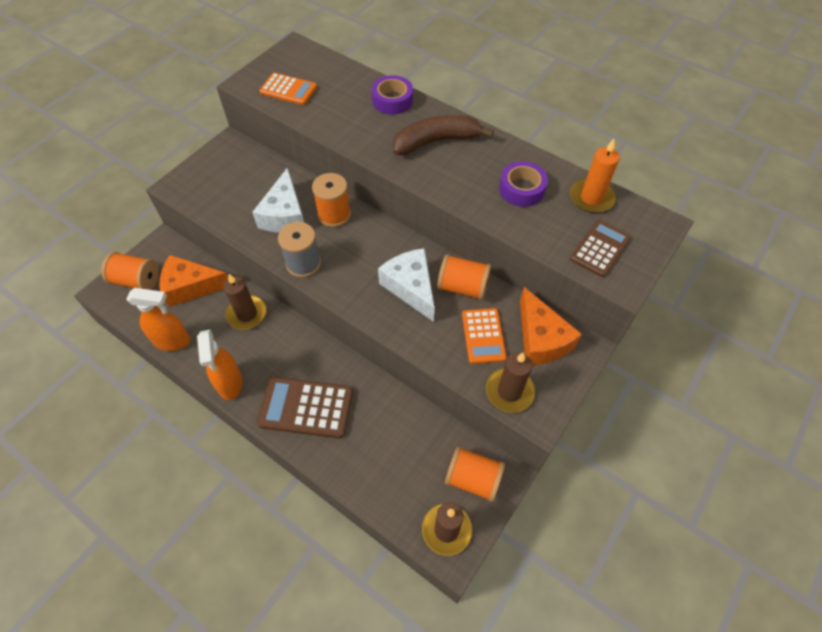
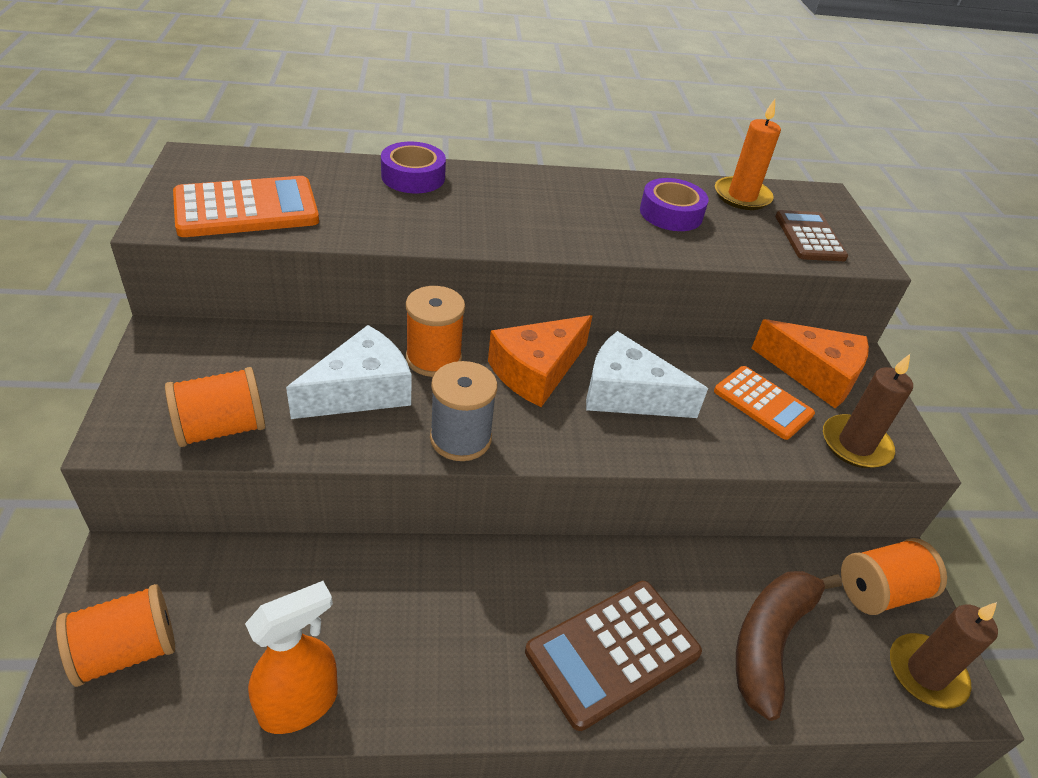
camera: 45 degrees left, 15 degrees down
(191, 286) = (248, 599): orange cheese -> orange cheese (536, 371)
(230, 383) = (468, 700): orange spray bottle -> none
(247, 314) = (388, 582): brown candle -> none
(284, 215) = (361, 391): white cheese -> white cheese turned 90 degrees counterclockwise
(288, 90) = (246, 209): orange calculator -> orange calculator, size x1.52
(436, 141) = (522, 201): brown banana -> brown banana (770, 641)
(463, 287) = (681, 364): orange spool -> orange spool (221, 428)

